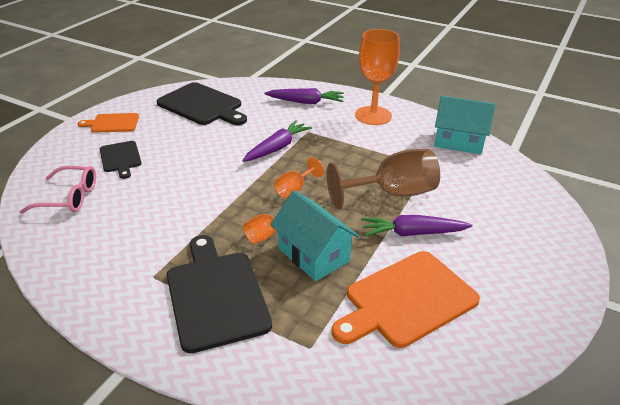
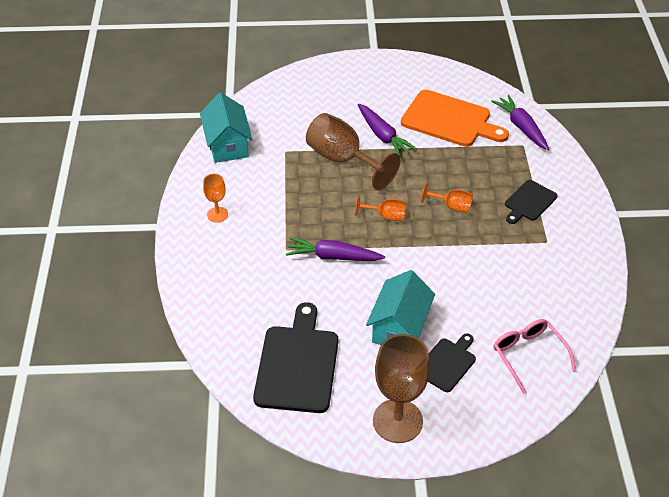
camera: 120 degrees left, 10 degrees up
(112, 123) = (397, 421): orange cutting board -> brown goblet
(216, 295) = (529, 202): black cutting board -> black cutting board, size x0.56
(306, 102) = (224, 278): purple carrot -> purple carrot (521, 127)
(313, 255) = (450, 174): turquoise house -> turquoise house (399, 327)
(373, 115) = (217, 214): orange goblet -> orange goblet, size x0.50

